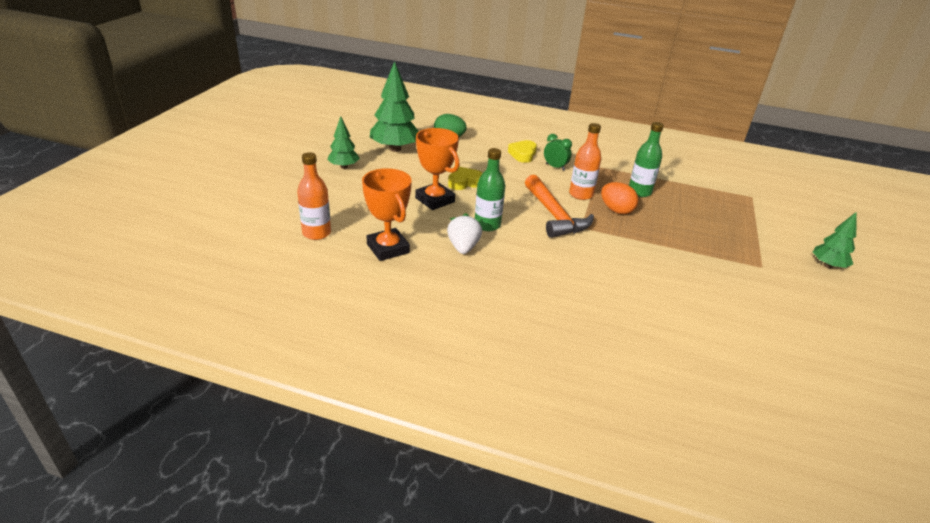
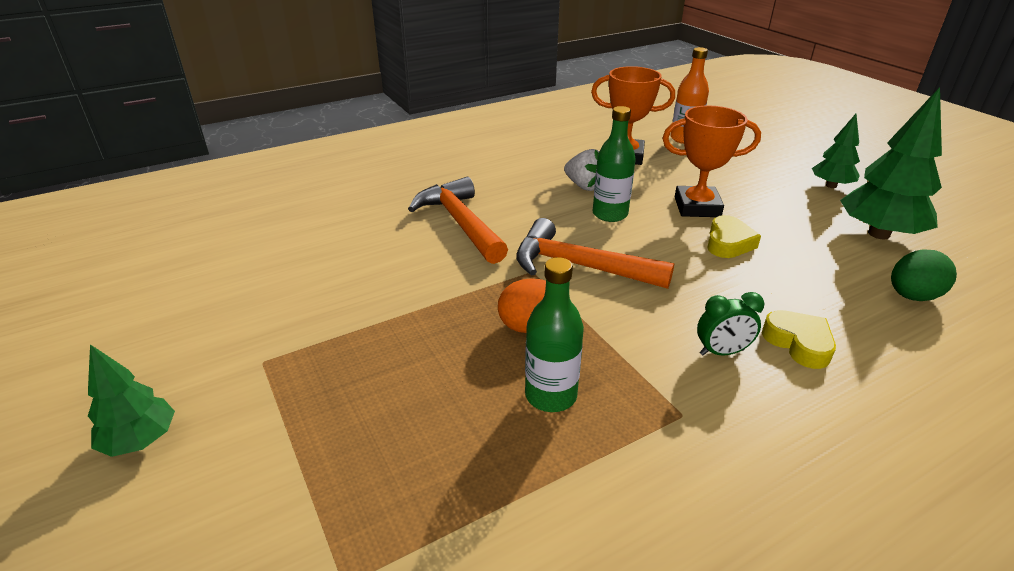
camera: 135 degrees right, 0 degrees up
(581, 194) = (607, 321): orange bottle -> none
(583, 274) = (460, 223): none -> orange hammer

